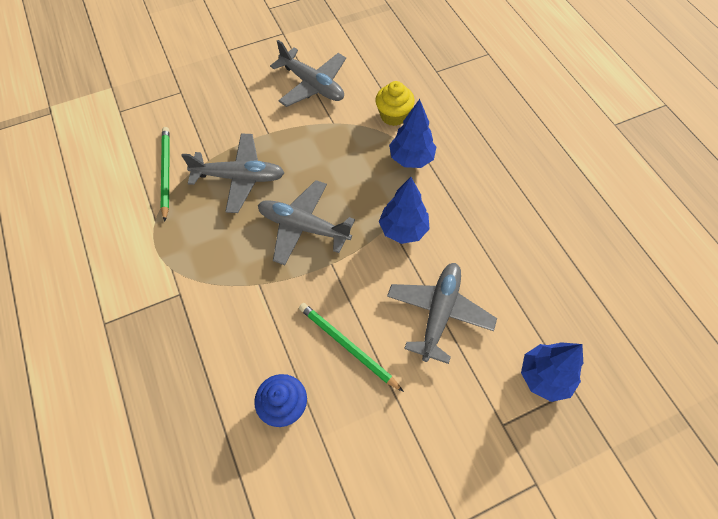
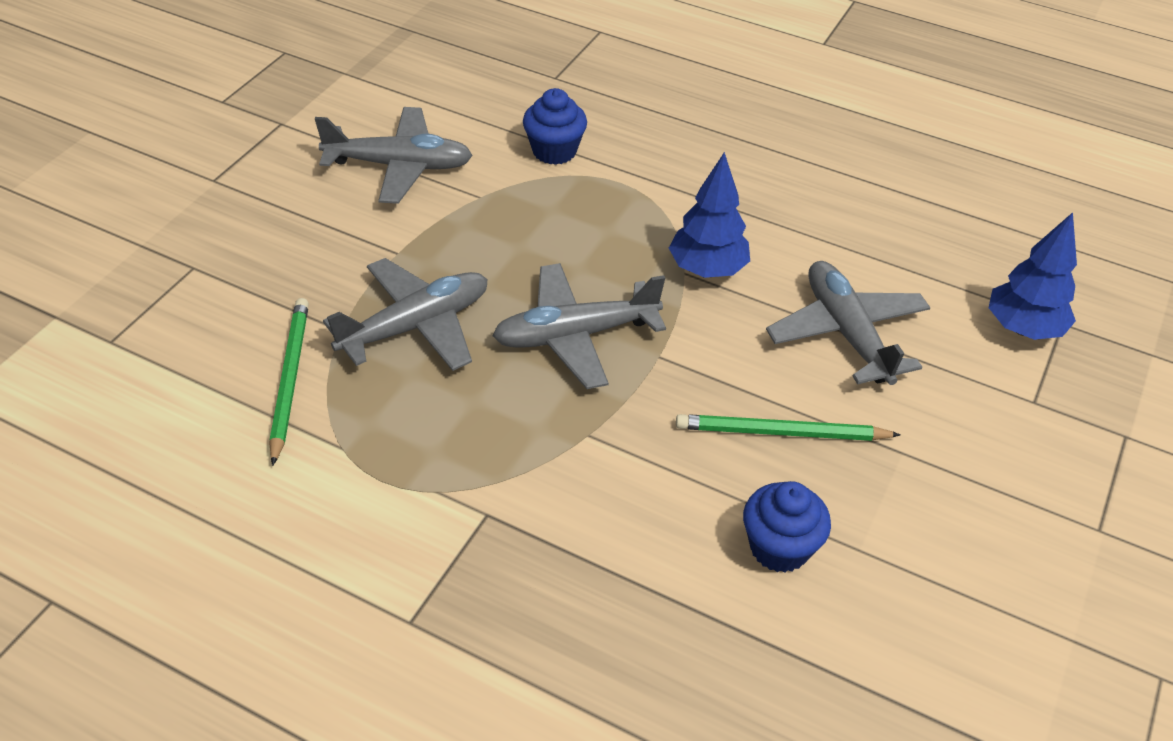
camera: 40 degrees left, 15 degrees down
(166, 173) = (289, 379): green pencil -> green pencil turned 45 degrees clockwise
(393, 115) = (554, 151): yellow cupcake -> blue cupcake
(411, 159) = (631, 188): blue tree -> none

